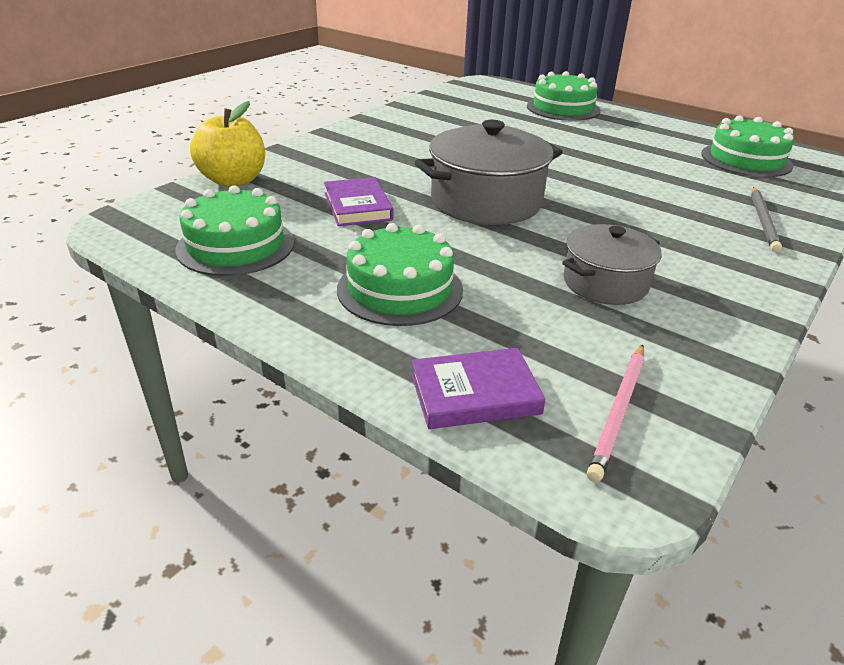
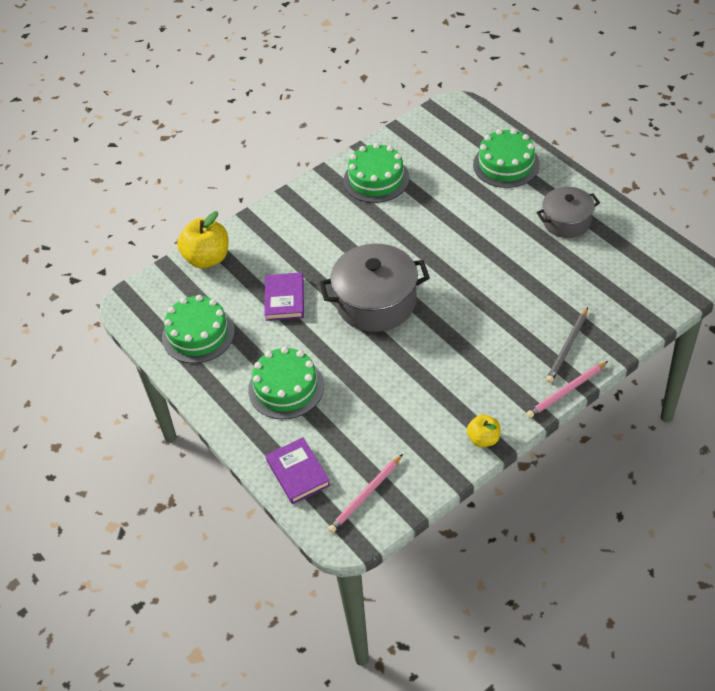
camera: 20 degrees right, 15 degrees up
(474, 394) = (298, 473): purple book -> purple book turned 60 degrees clockwise
(605, 283) = (413, 398): grey pot -> grey pot (566, 221)
(746, 160) = (617, 264): green cake -> green cake (376, 179)
(746, 317) = (483, 439): none -> yellow apple
(806, 258) = (566, 391): none -> pink pencil

